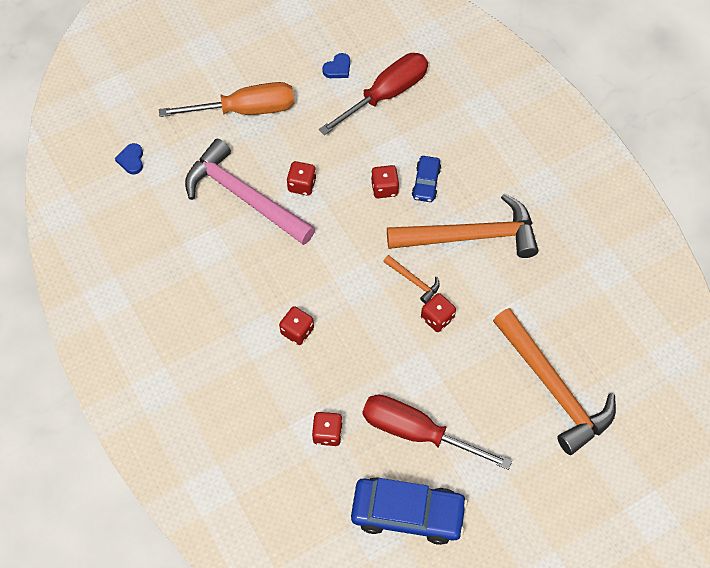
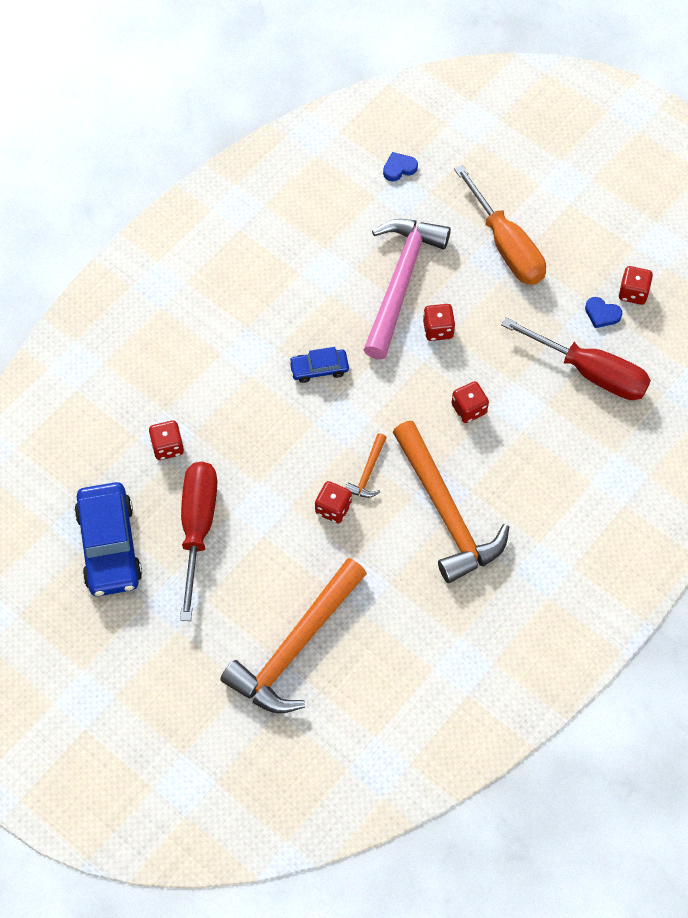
camera: 70 degrees right, 0 degrees up
(297, 331) = (267, 383): red dice -> red dice (633, 293)
(426, 182) = (494, 447): blue car -> blue car (319, 369)

